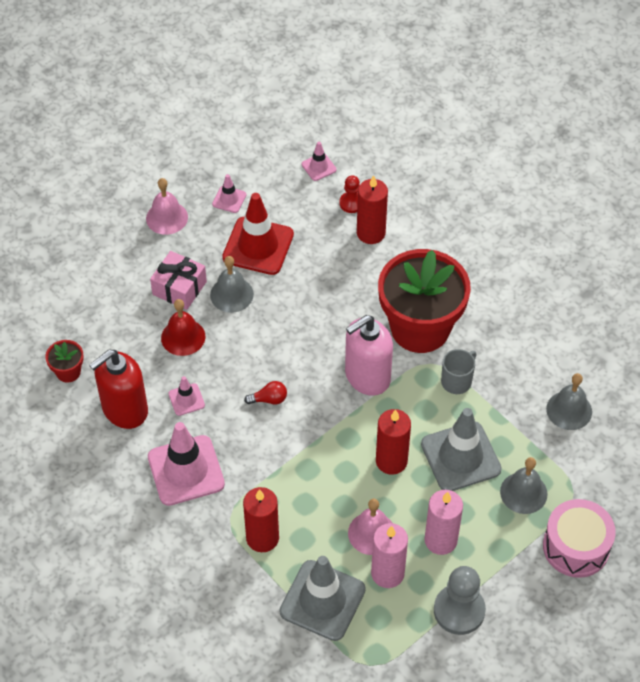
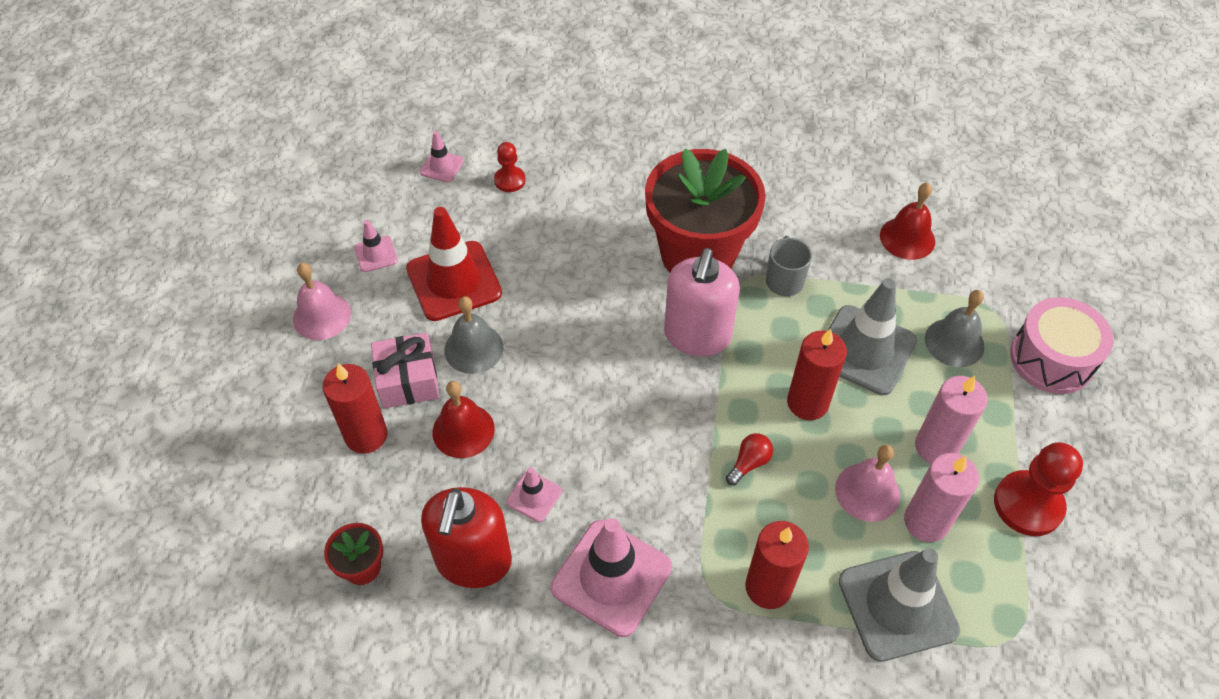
camera: 40 degrees left, 0 degrees up
(269, 399) = (623, 430): red light bulb -> red light bulb (749, 463)
(371, 233) = (558, 196): red candle -> red candle (366, 435)
(459, 610) = (1028, 505): grey pawn -> red pawn
(569, 410) = (907, 238): grey bell -> red bell

